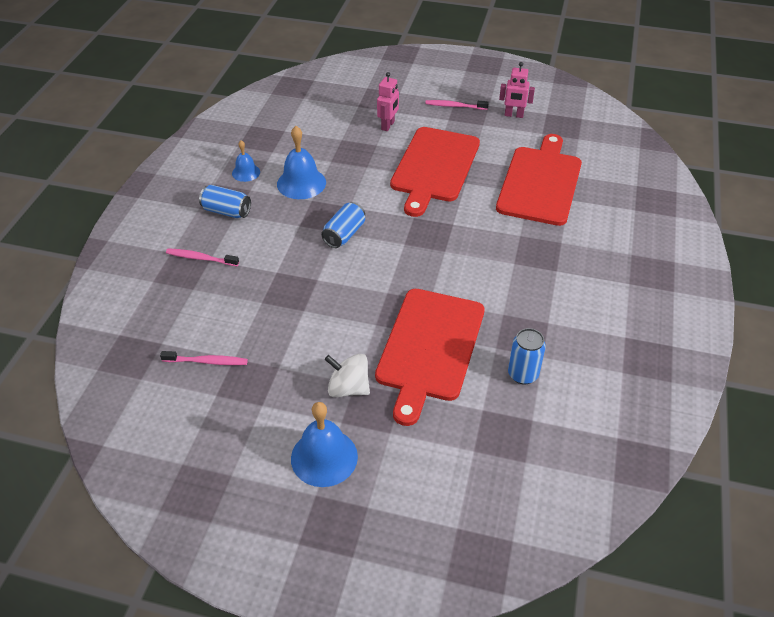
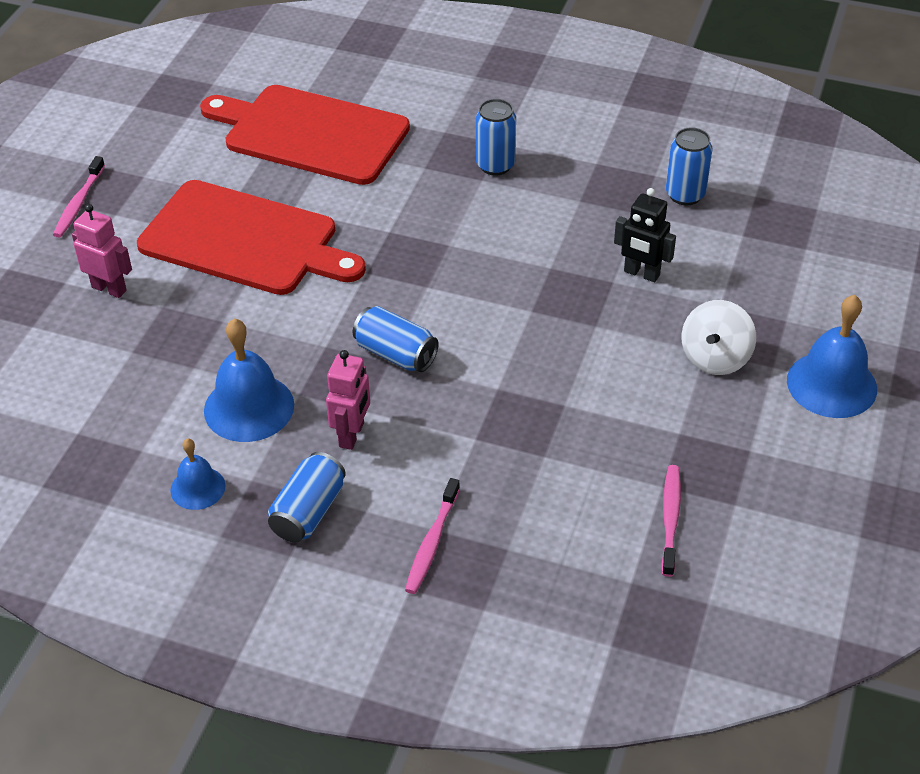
camera: 85 degrees left, 0 degrees up
(430, 348) = (641, 274): red cutting board -> black robot
(514, 115) = (129, 140): pink robot -> pink robot (352, 435)
(531, 269) = (495, 165): none -> blue can

